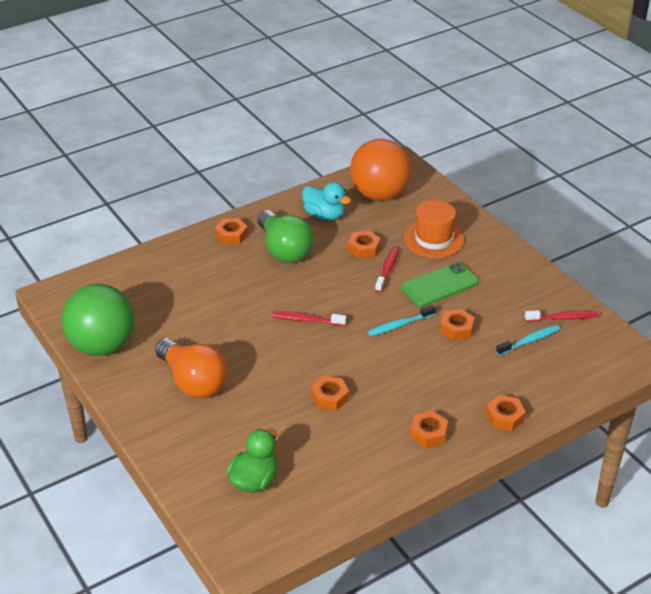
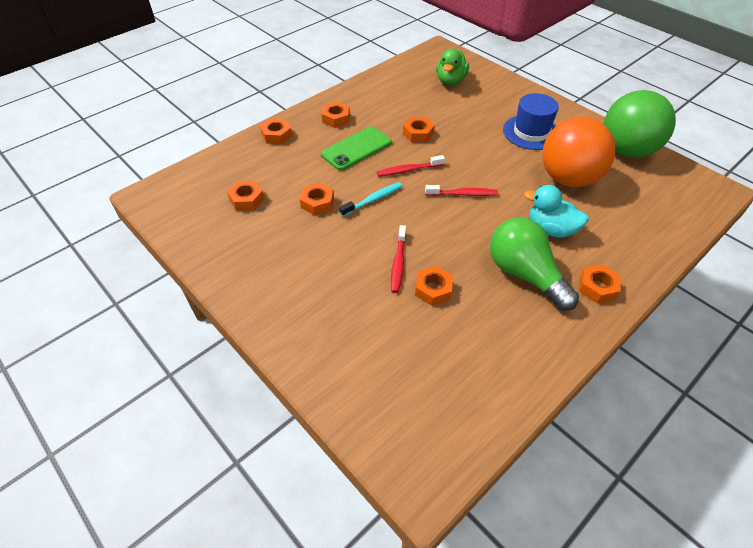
camera: 170 degrees right, 10 degrees up
(193, 382) = (531, 132): orange light bulb -> blue hat
(324, 215) = (500, 339): turquoise duck -> turquoise duck (551, 229)
(379, 194) = (438, 394): orange ball -> orange ball (568, 178)
(433, 239) = (350, 317): orange hat -> none
(439, 285) = (337, 250): green phone -> green phone (356, 148)
(529, 341) = (247, 199): turquoise toothbrush -> orange nut
(563, 318) = (208, 227): red toothbrush -> red toothbrush (408, 170)

